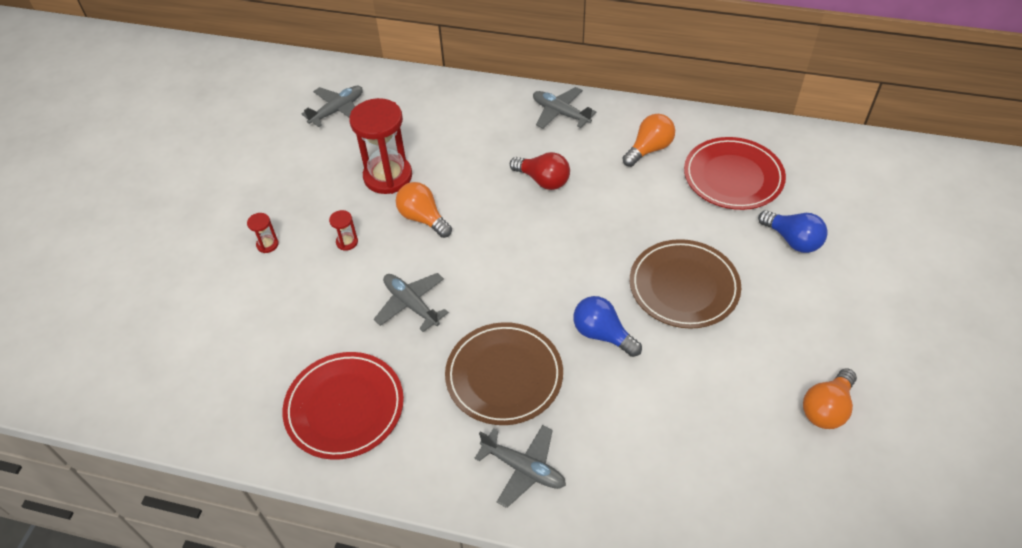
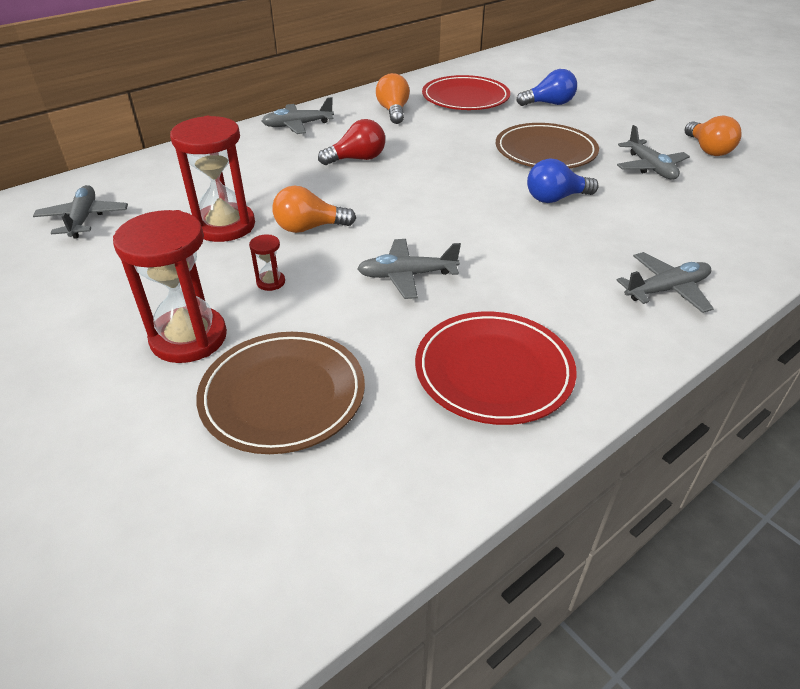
camera: 55 degrees left, 10 degrees down
(267, 244) = (189, 338): red hourglass -> red hourglass, size x2.37
(504, 376) = (551, 259): brown plate -> brown plate (283, 395)
(733, 376) = (650, 167): none -> grey plane

